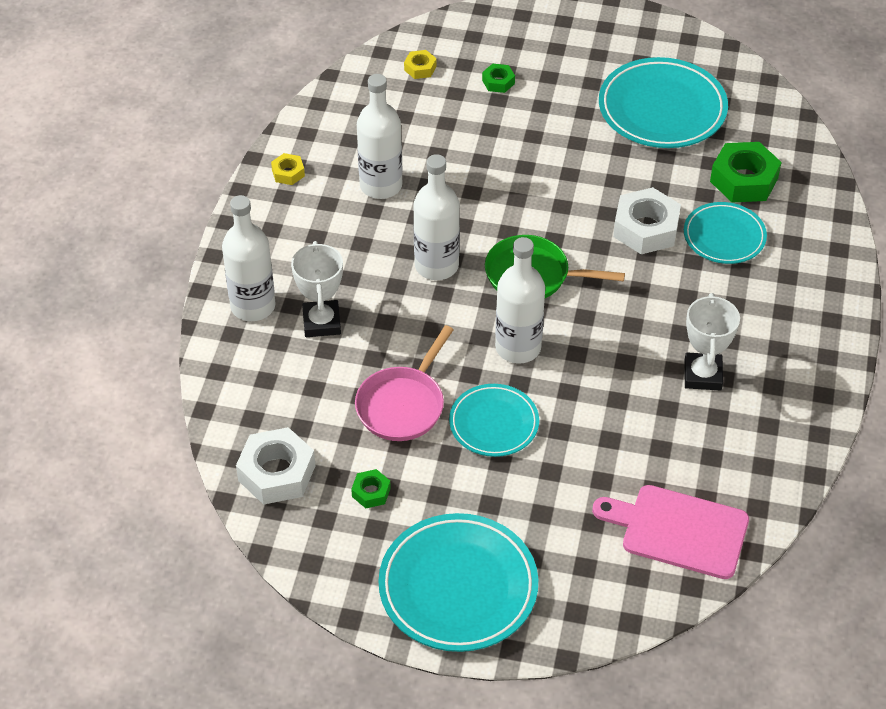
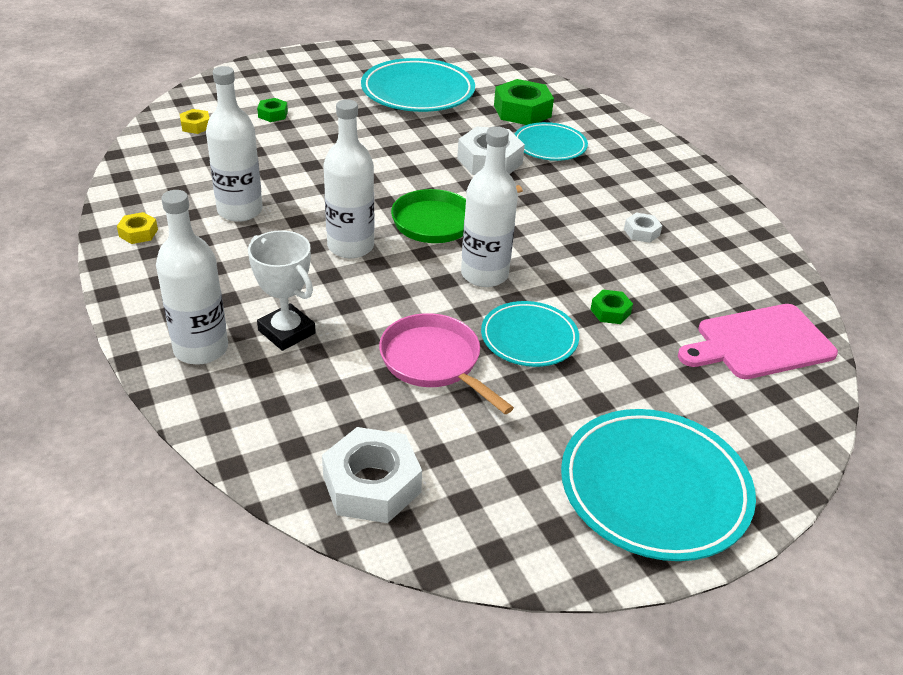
camera: 40 degrees left, 10 degrees down
(371, 492) = (484, 450): green nut -> green nut (610, 311)
(403, 405) = (434, 362): pink pan -> pink pan turned 150 degrees clockwise
(702, 375) = (641, 232): white trophy -> white nut

